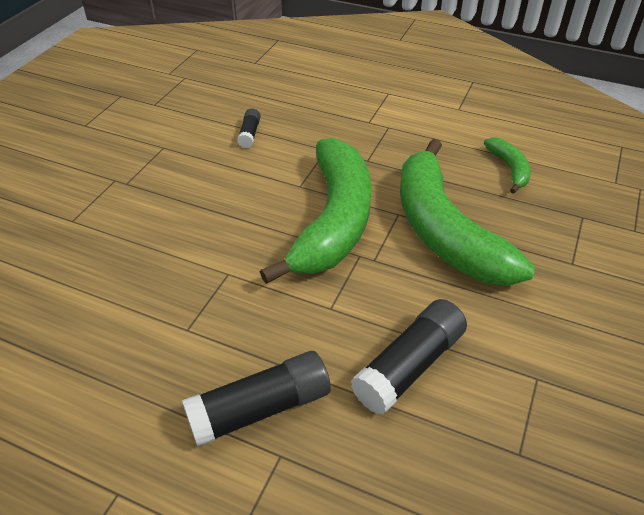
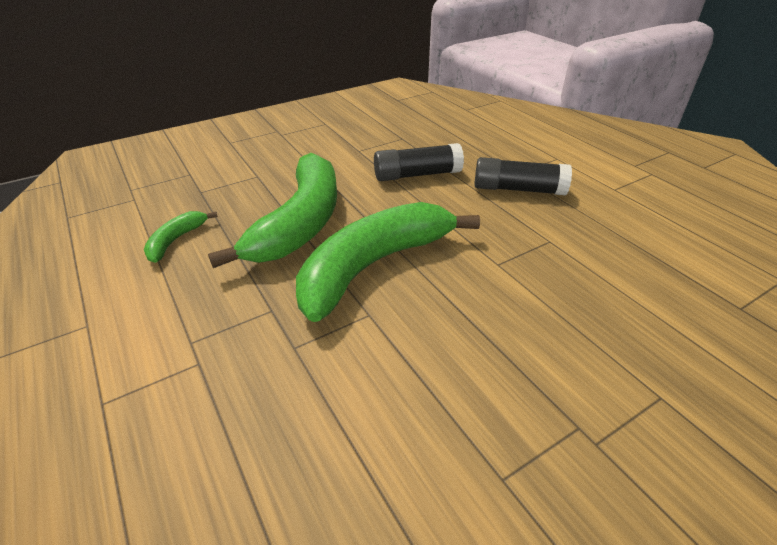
camera: 145 degrees left, 5 degrees down
(249, 134) = (359, 430): black glue stick -> none

